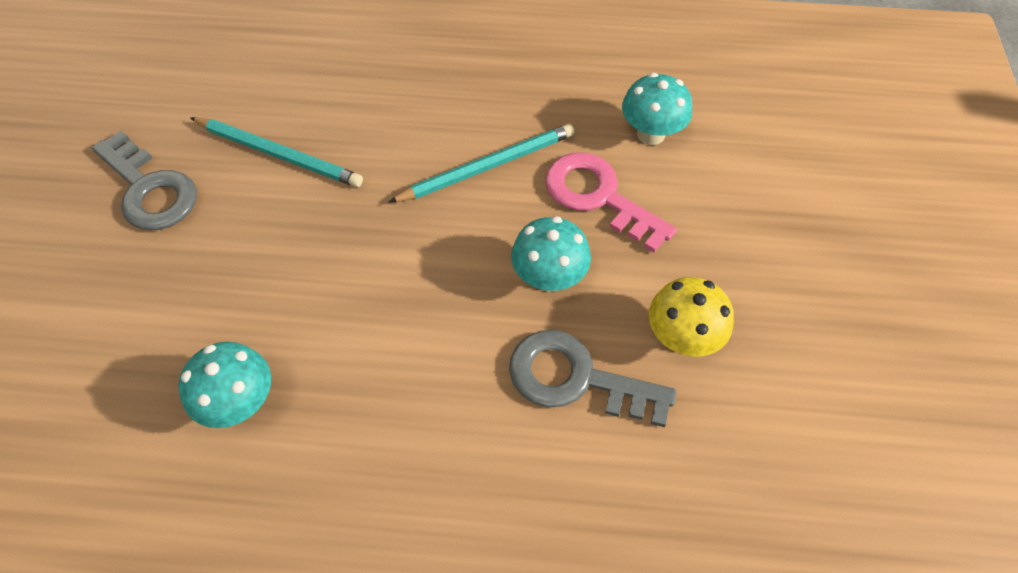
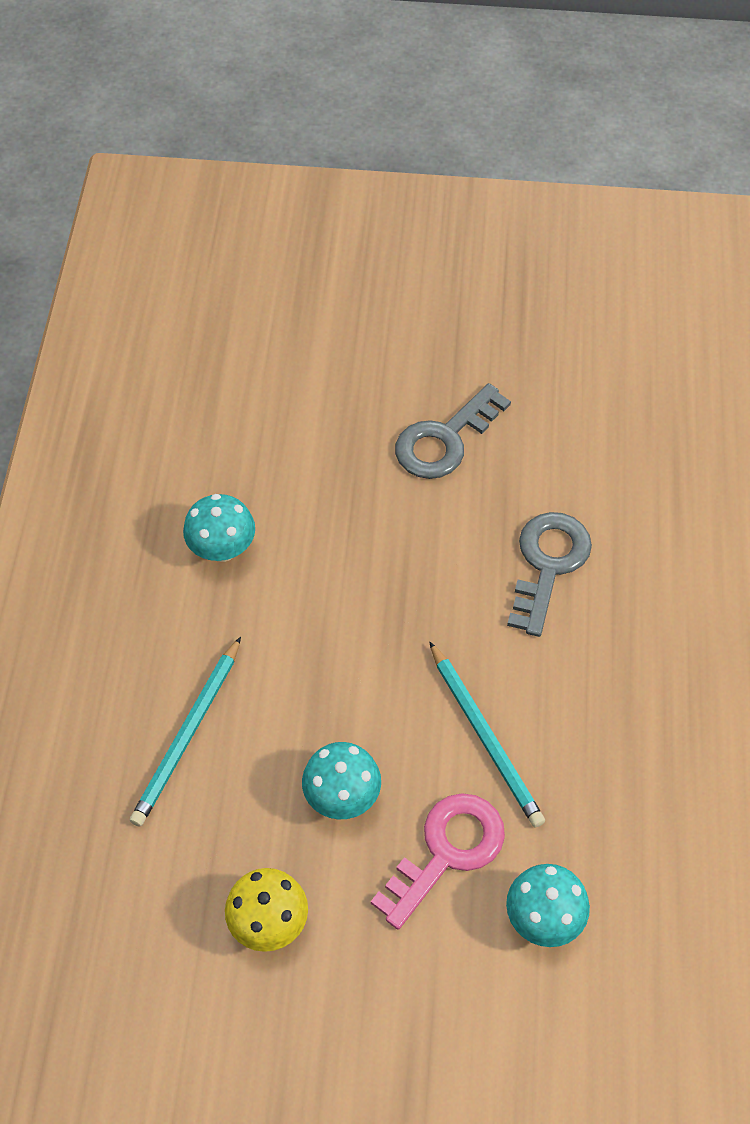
camera: 90 degrees right, 0 degrees up
(279, 154) = (493, 539): turquoise pencil -> turquoise pencil (188, 735)
(576, 378) = (229, 818): grey key -> grey key (548, 564)

